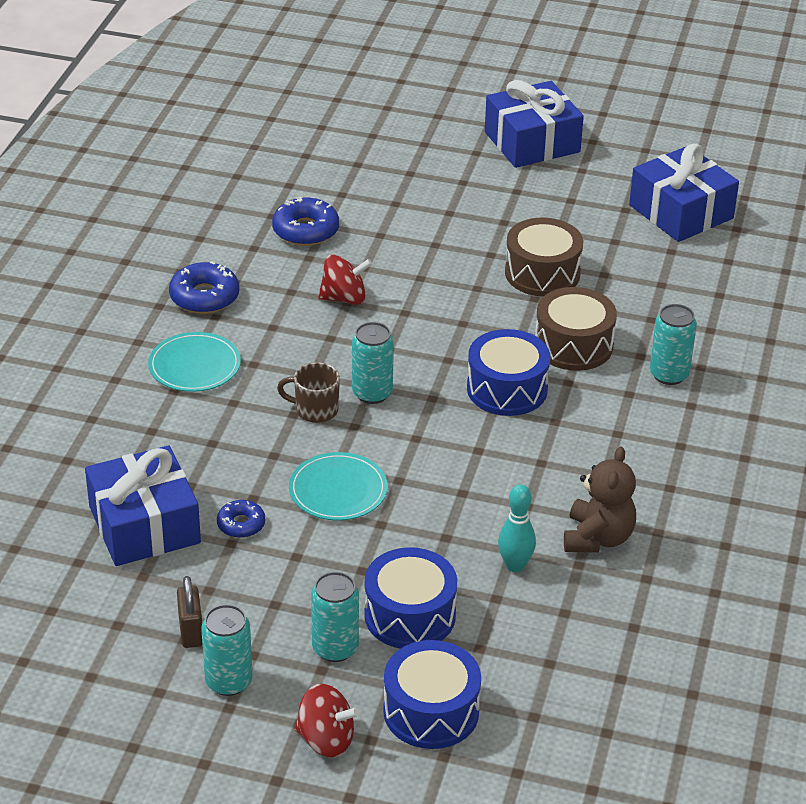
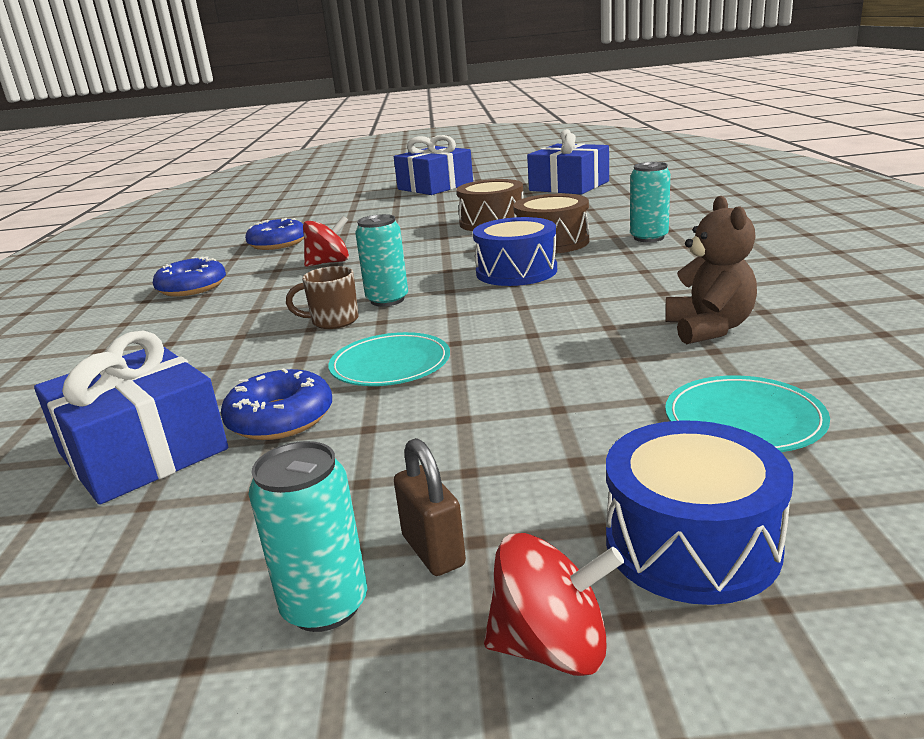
camera: 15 degrees left, 15 degrees down
(191, 632) = (237, 552): brown padlock -> brown padlock (433, 550)
(194, 366) = (190, 324): turquoise plate -> turquoise plate (744, 419)
(241, 524) = (280, 418): blue donut -> blue donut, size x1.64
(335, 648) = (480, 507): turquoise can -> none
(410, 615) = (559, 443): blue drum -> none
(515, 565) = (645, 368): turquoise bowling pin -> none

